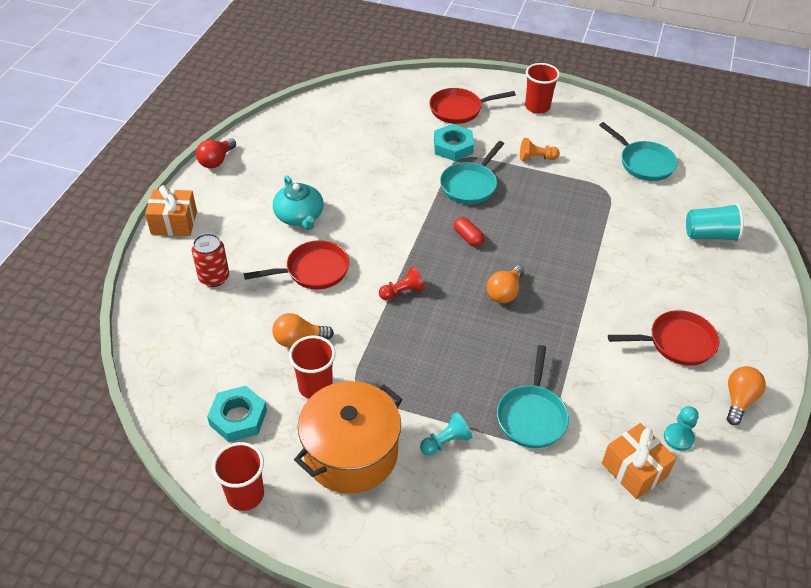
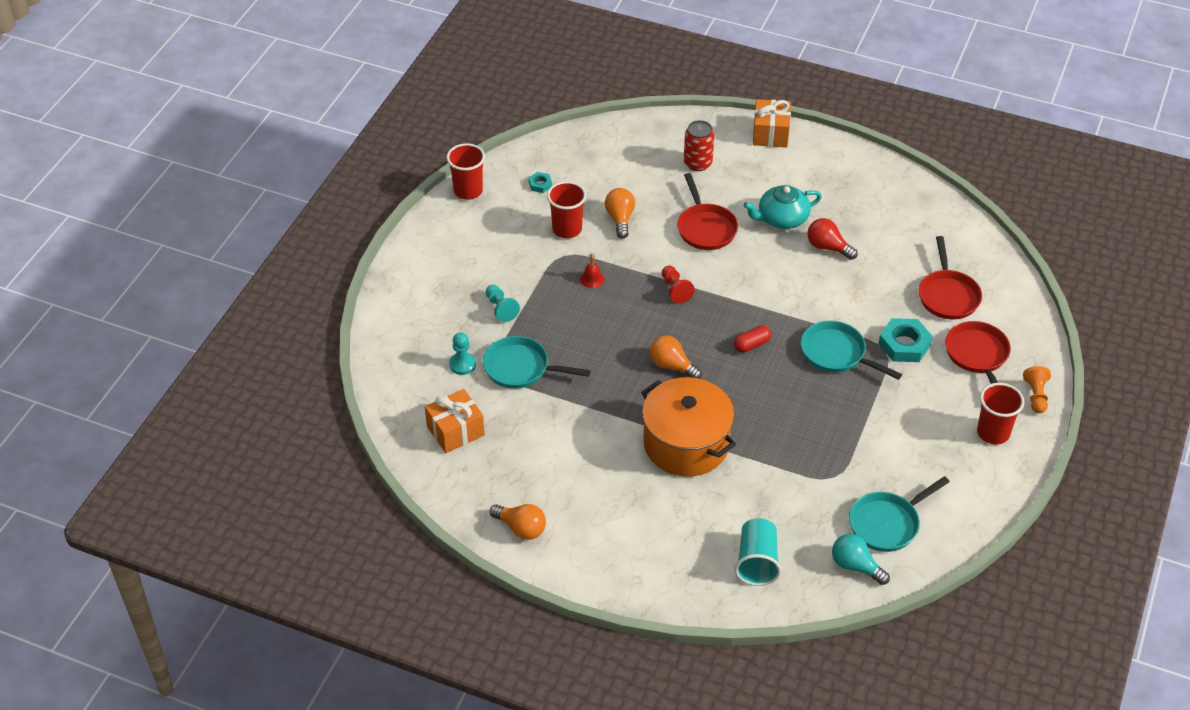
camera: 95 degrees right, 0 degrees up
(216, 161) = (864, 157): red light bulb -> red light bulb (828, 247)
(238, 418) = (540, 184): turquoise nut -> turquoise nut, size x0.51
(351, 453) = (497, 250): orange pot -> orange pot (686, 444)
(392, 360) = (592, 279): none -> red bell
(536, 158) = (889, 419): orange pawn -> orange pawn (1036, 396)
(677, 343) = (597, 494): red pan -> red pan (947, 295)
(678, 438) = (484, 470): turquoise pawn -> turquoise pawn (462, 364)
(691, 181) = (855, 566): none -> turquoise light bulb

